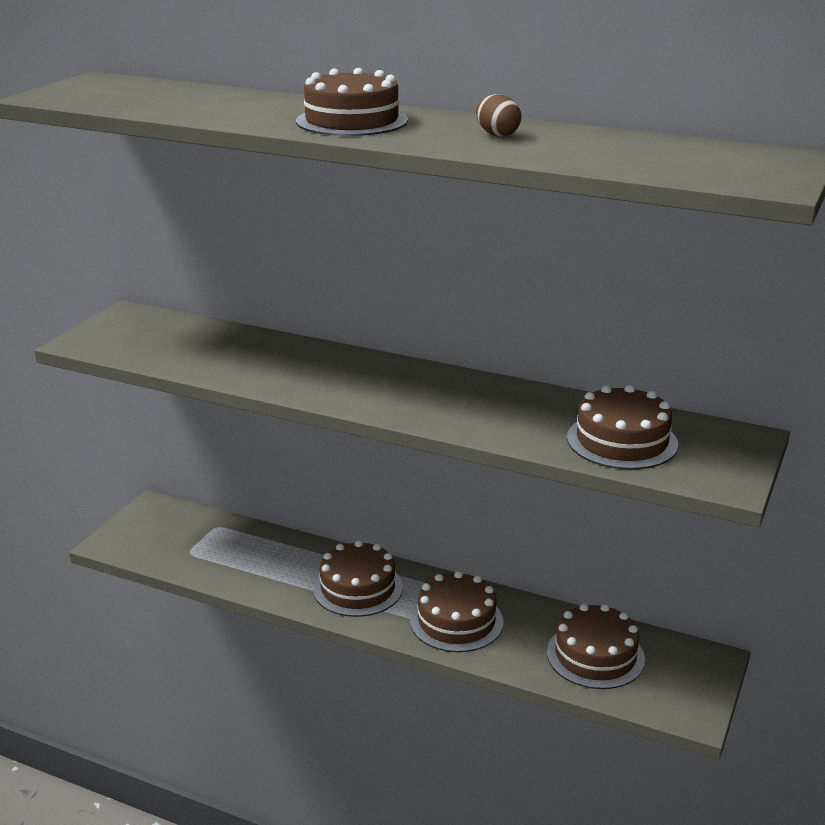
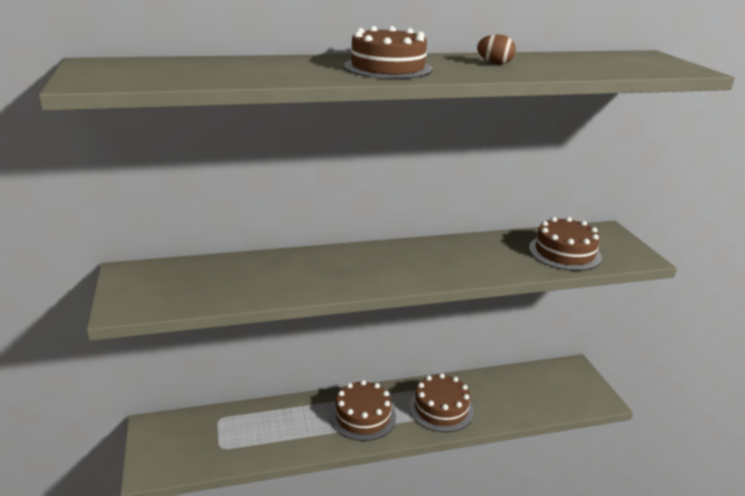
camera: 40 degrees left, 0 degrees up
(595, 655) = (528, 392): brown cake -> none

